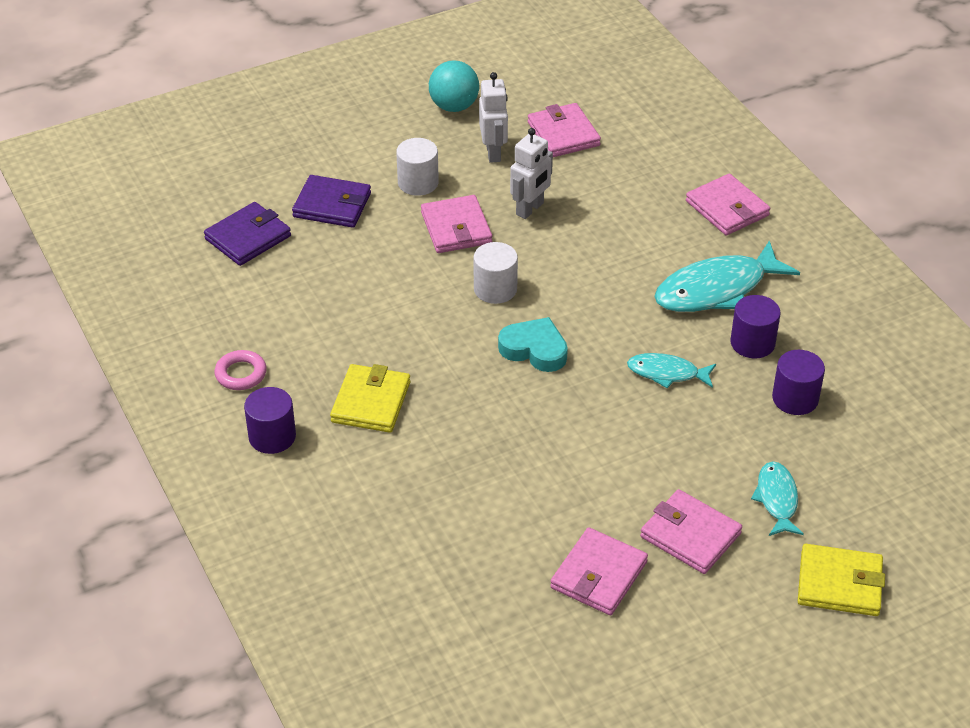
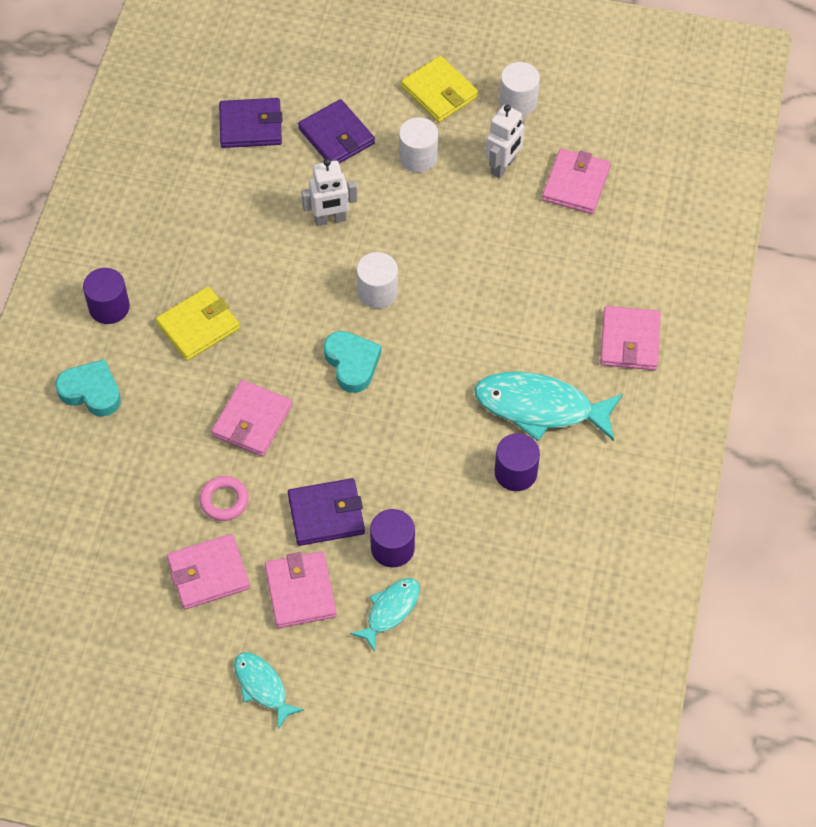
camera: 40 degrees right, 15 degrees up
(241, 374) = (137, 241): pink ring -> pink ring (224, 501)
(330, 509) = (91, 391): none -> turquoise heart
(454, 106) = (518, 102): turquoise ball -> white cylinder
(456, 228) = (404, 218): pink wallet -> pink wallet (252, 420)
(530, 209) = (476, 238): white robot -> white robot (330, 219)
(643, 466) = (326, 514): none -> purple wallet
(667, 373) = (425, 452): turquoise fish -> turquoise fish (262, 687)
(795, 398) = (494, 542): purple cylinder -> purple cylinder (392, 548)
(839, 584) = (360, 707): yellow wallet -> yellow wallet (439, 92)

